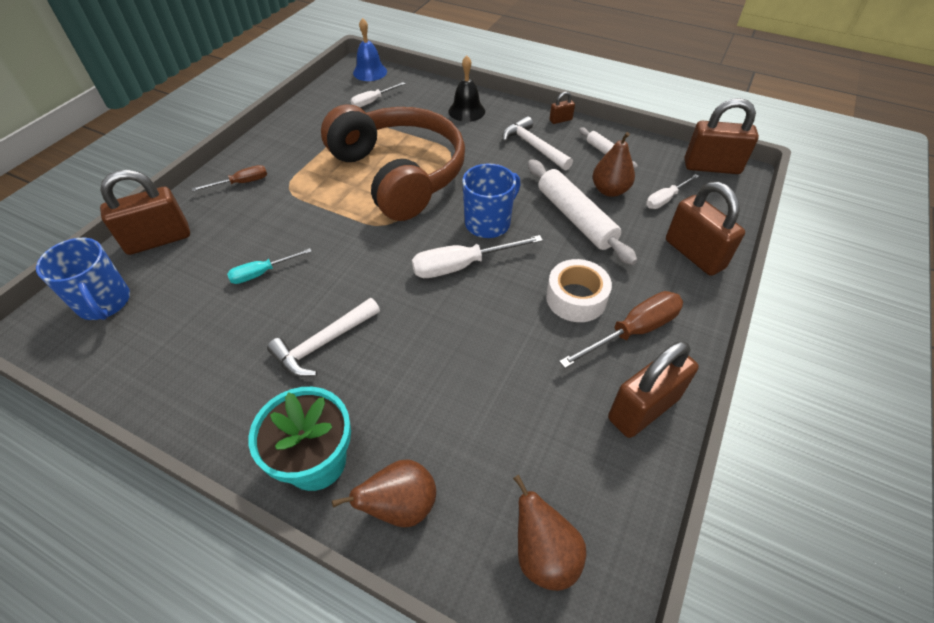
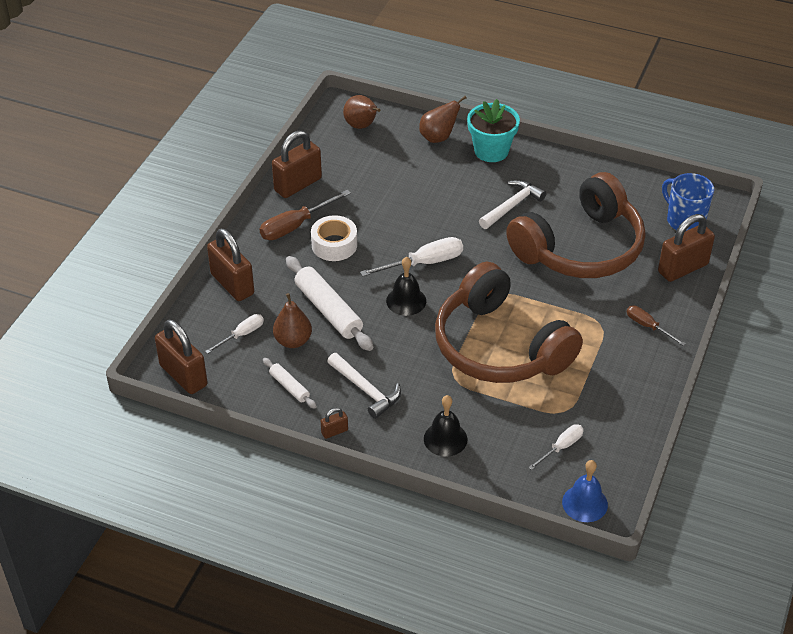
camera: 175 degrees right, 5 degrees down
(241, 183) = (648, 326): brown screwdriver -> brown screwdriver turned 75 degrees clockwise
(262, 273) = (581, 248): turquoise screwdriver -> brown headphones
(488, 223) = (406, 301): blue mug -> black bell
(711, 167) = (183, 375): brown padlock -> brown padlock turned 45 degrees clockwise

